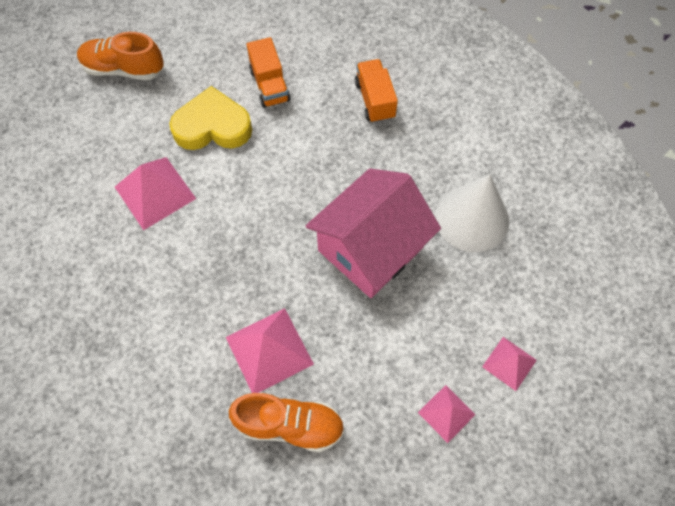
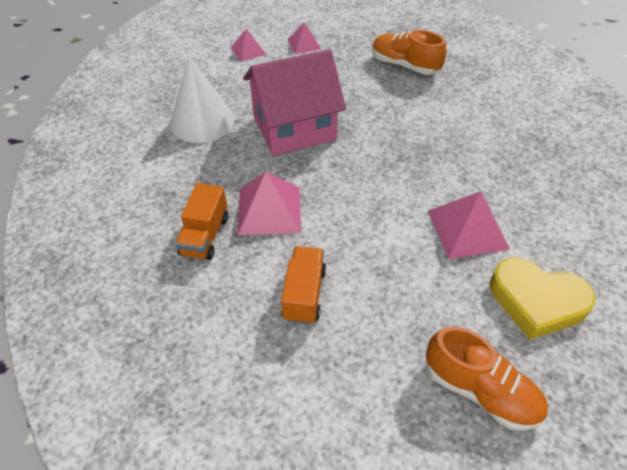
camera: 155 degrees left, 15 degrees down
(213, 126) = (387, 272): yellow heart -> yellow heart (536, 301)
(269, 350) = (403, 99): pink pyramid -> pink pyramid (269, 210)

